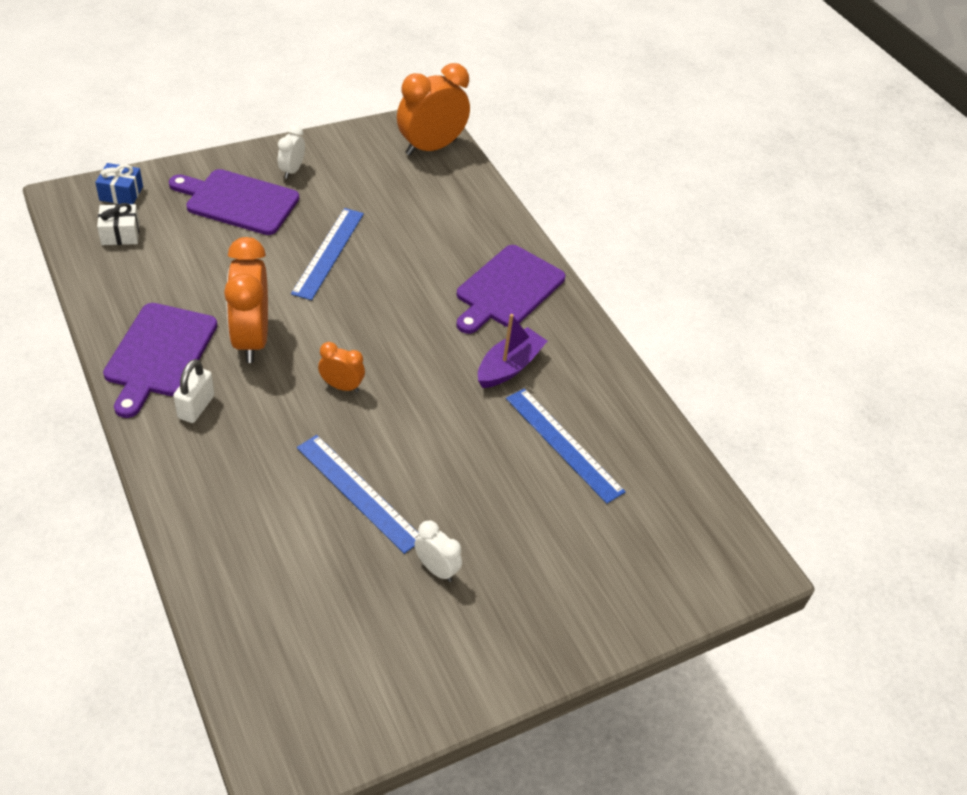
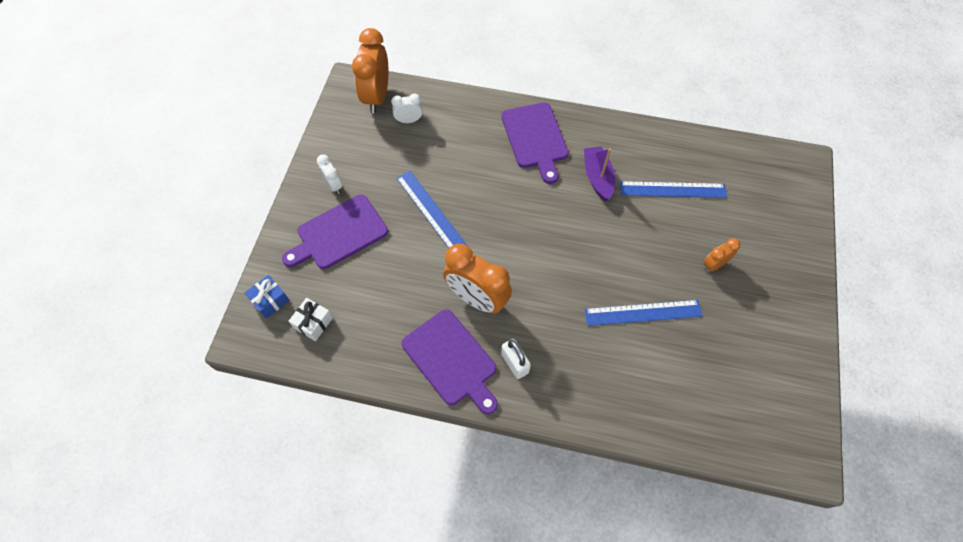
camera: 45 degrees left, 15 degrees up
(341, 386) = (553, 272): orange clock -> orange clock (713, 265)
(436, 569) = (722, 306): white clock -> white clock (409, 120)

